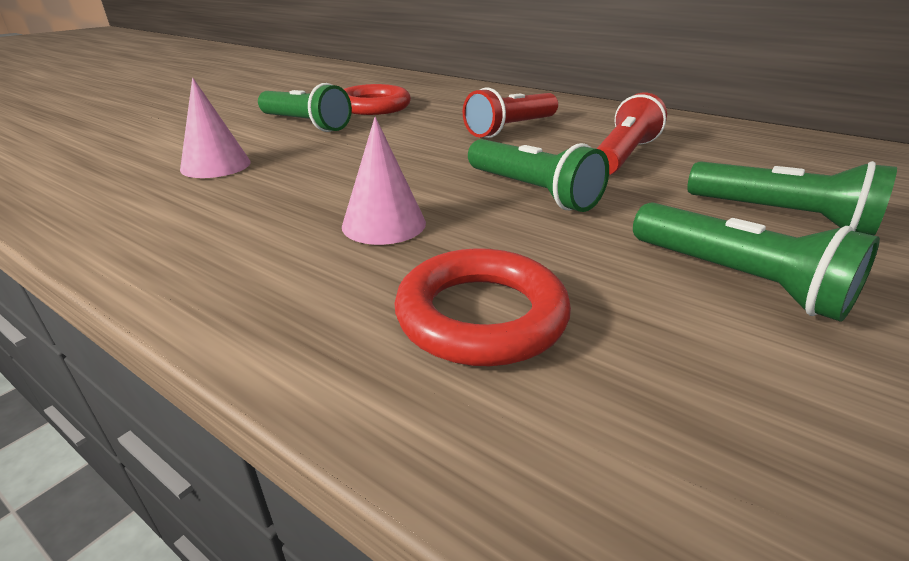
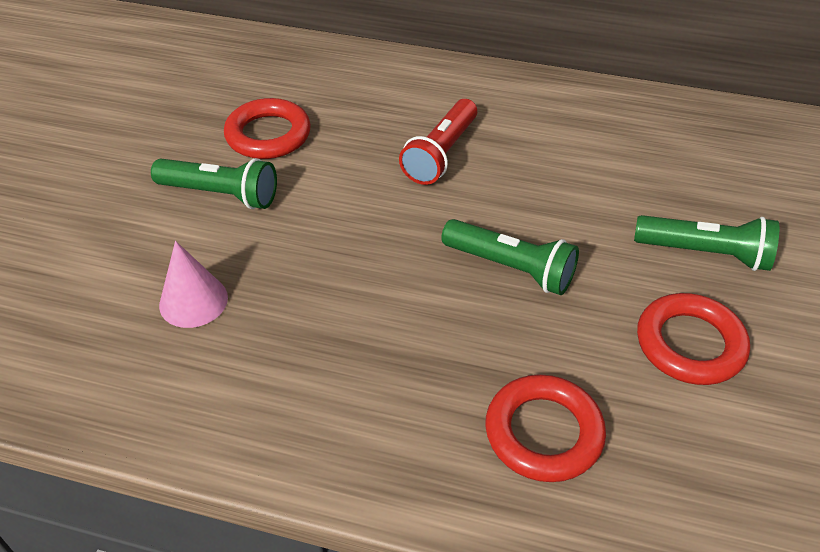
camera: 20 degrees left, 15 degrees up
(384, 224) = (416, 350): pink cone -> none
(623, 156) = (564, 184): red flashlight -> none
(738, 280) = (690, 344): green flashlight -> red ring

